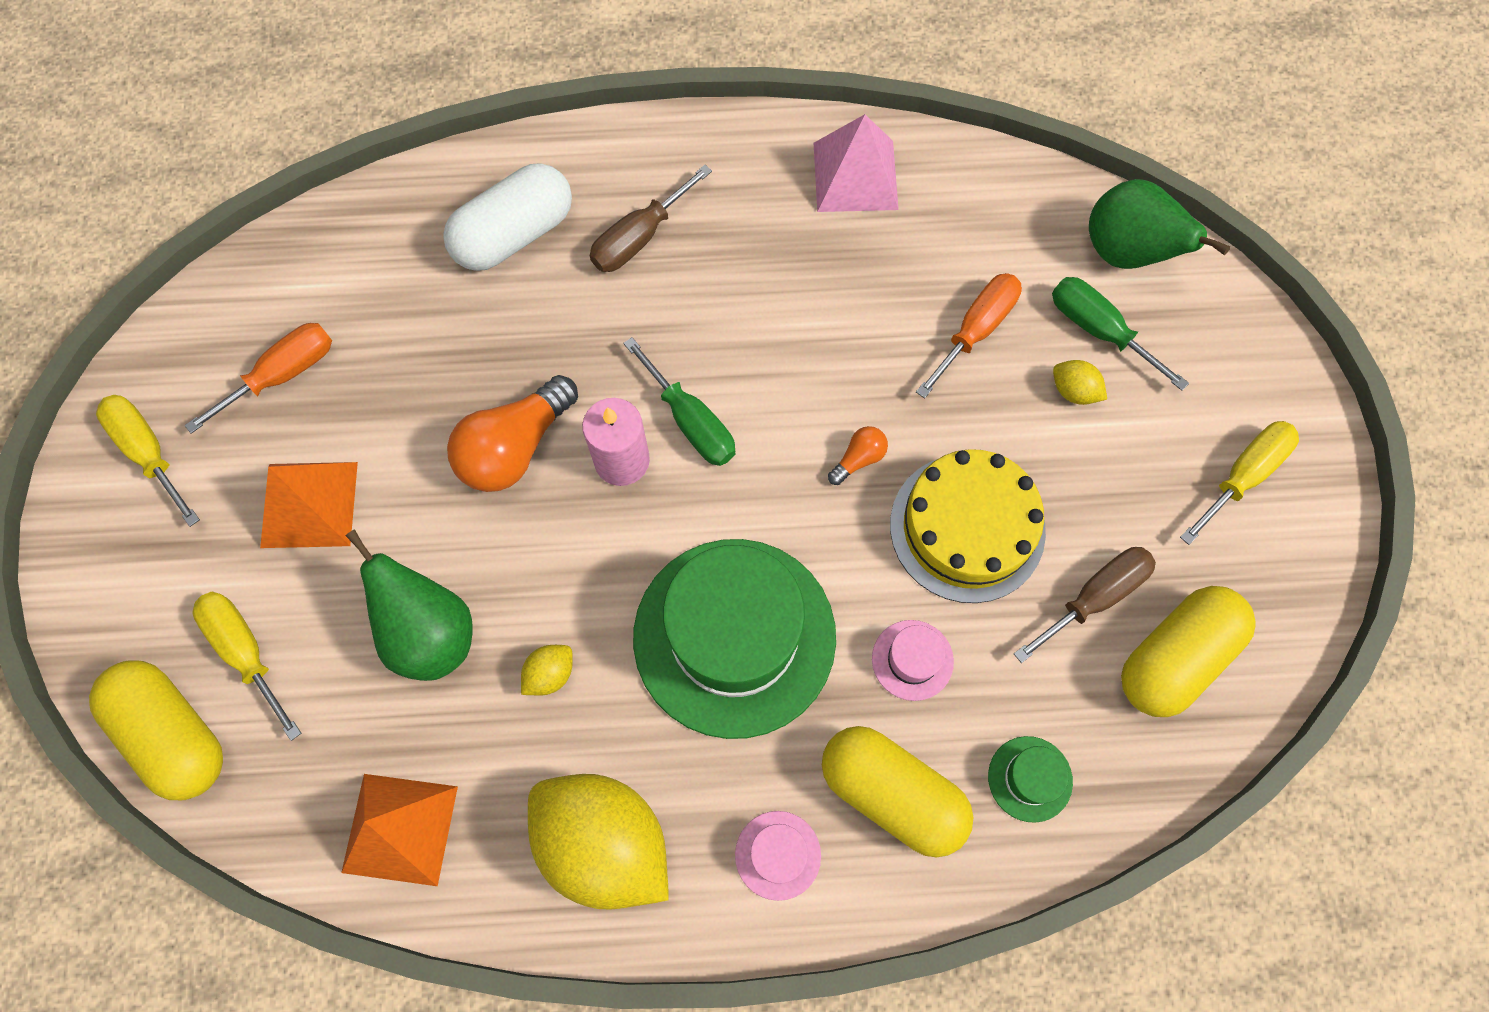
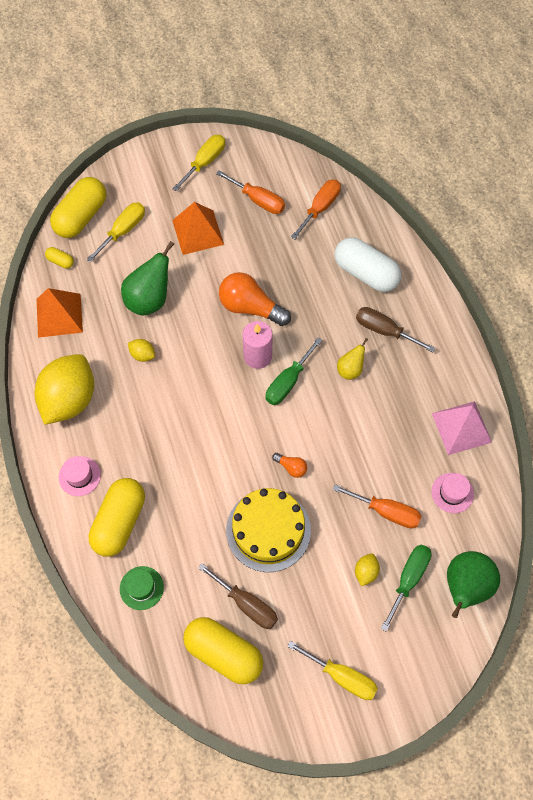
camera: 75 degrees right, 5 degrees down
(268, 801) = (60, 261): none -> yellow capsule
(346, 271) = (320, 208): none -> orange screwdriver
(698, 312) = (350, 370): none -> yellow pear
(734, 637) = (180, 431): green hat -> none
(912, 660) = (189, 517): pink hat -> pink hat (452, 493)

